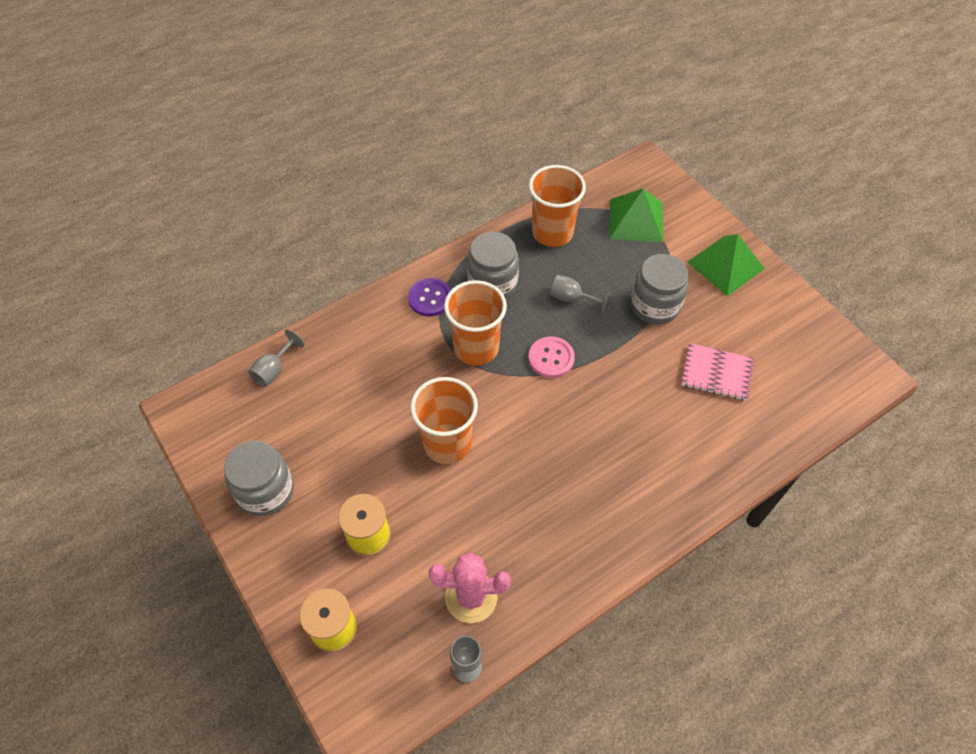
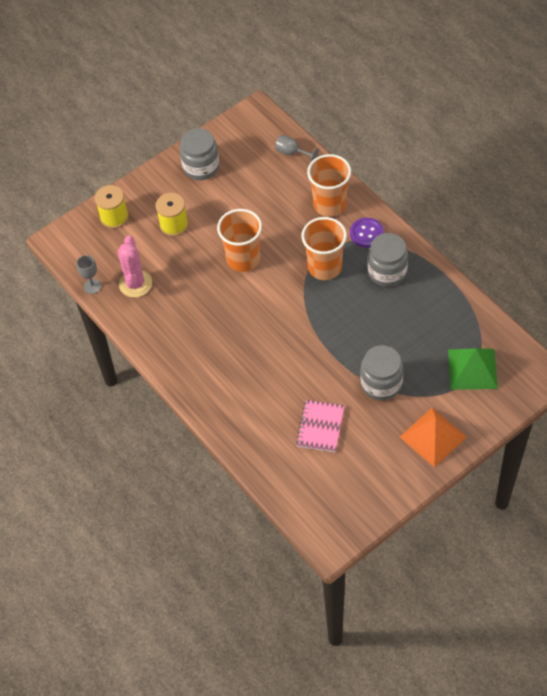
camera: 90 degrees right, 0 degrees up
(551, 358) = (321, 315): pink button -> none
(552, 232) = (447, 308): orange cup -> orange cup (330, 204)
(572, 298) = (380, 326): grey goblet -> none
(726, 265) = (433, 437): green pyramid -> orange pyramid

